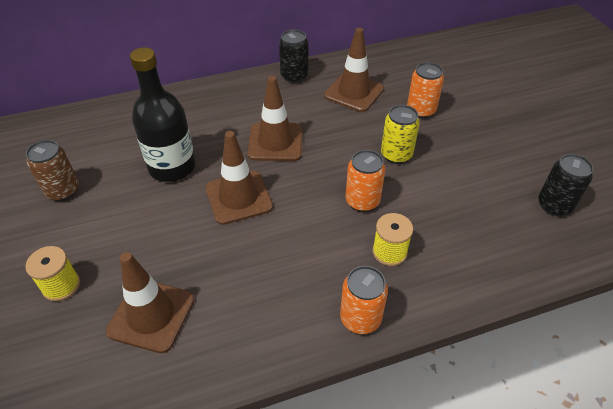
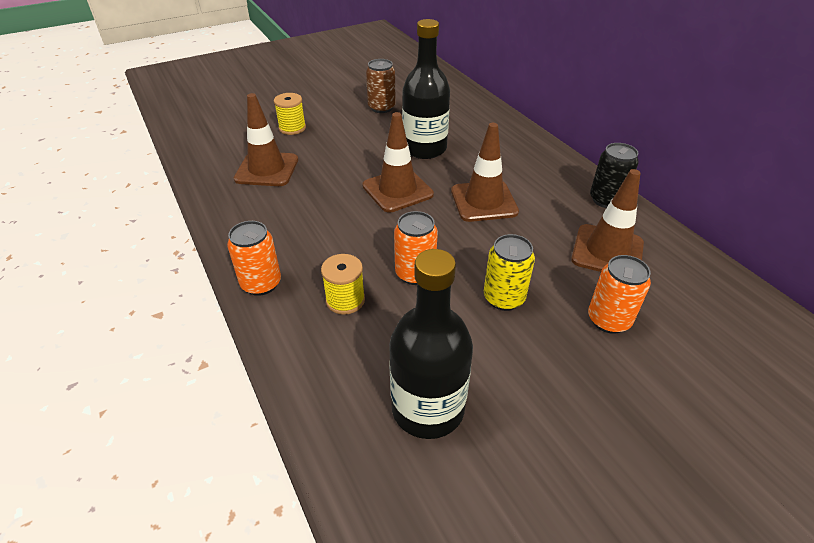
camera: 80 degrees right, 5 degrees down
(498, 213) = (427, 408): none -> black bottle
(554, 205) = (463, 487): black can -> none

